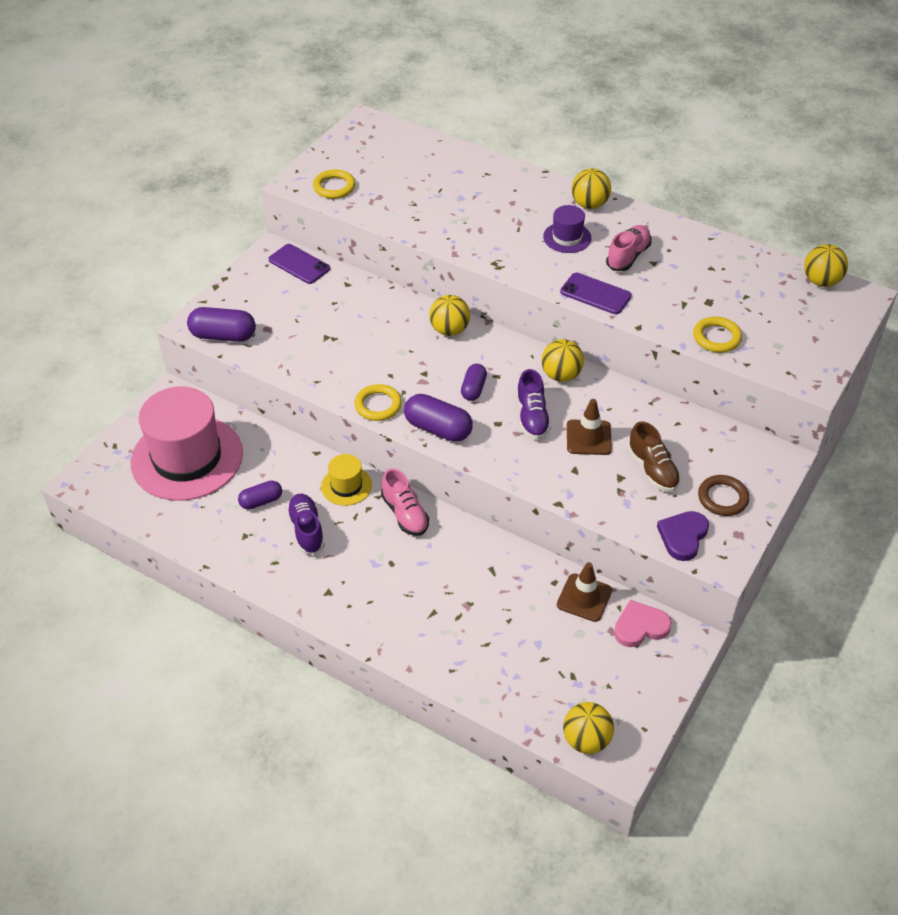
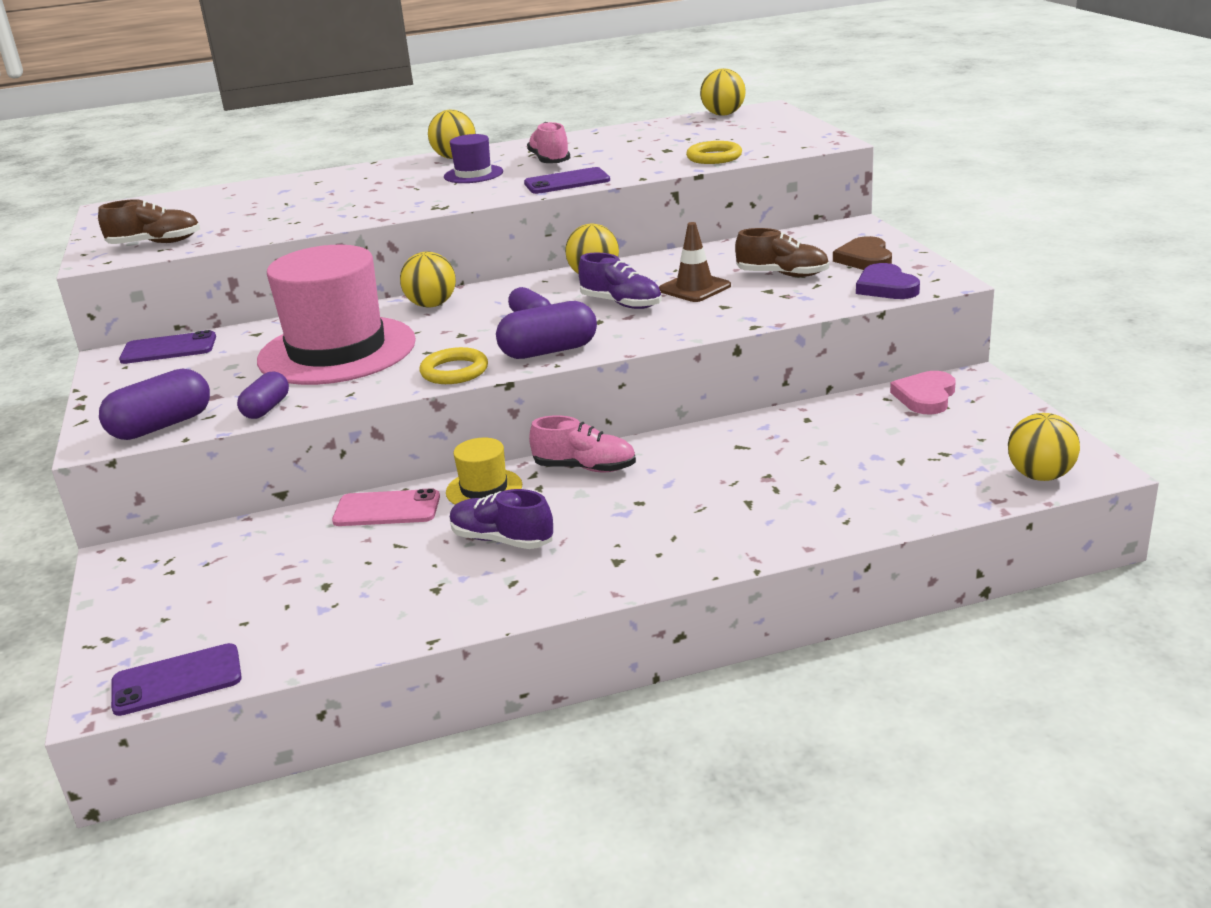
camera: 45 degrees left, 20 degrees down
(108, 497) = (177, 680): none -> purple phone
(187, 458) = (239, 585): pink hat -> pink hat (337, 351)
(261, 501) = (405, 555): purple capsule -> purple capsule (266, 408)
(294, 460) = (387, 509): none -> pink phone
(334, 187) = (155, 243): yellow ring -> brown shoe
(584, 598) = (849, 411): brown traffic cone -> none
(722, 498) = (865, 259): brown ring -> brown heart

